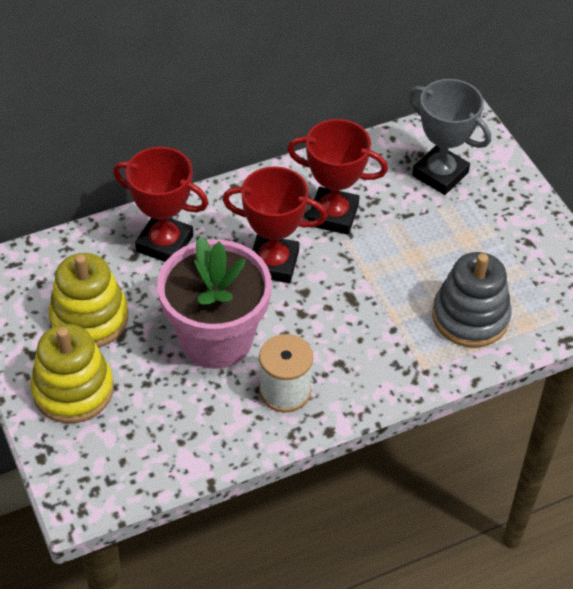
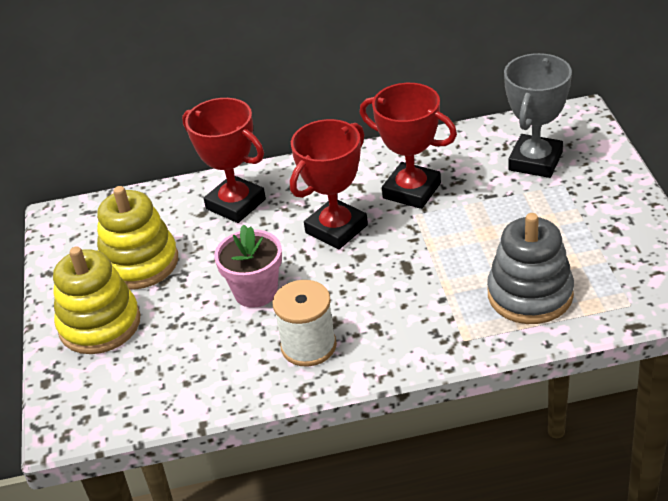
camera: 20 degrees right, 10 degrees down
(216, 339) = (255, 292): pink flower pot -> pink flower pot, size x0.58
(273, 263) = (336, 229): red trophy -> red trophy turned 75 degrees counterclockwise
(440, 174) = (535, 161): grey trophy -> grey trophy turned 60 degrees clockwise

